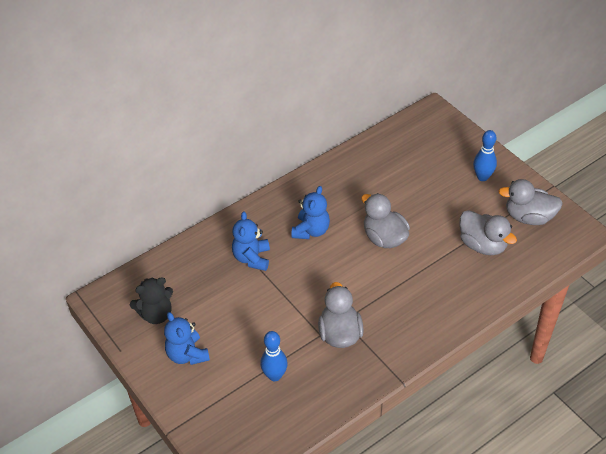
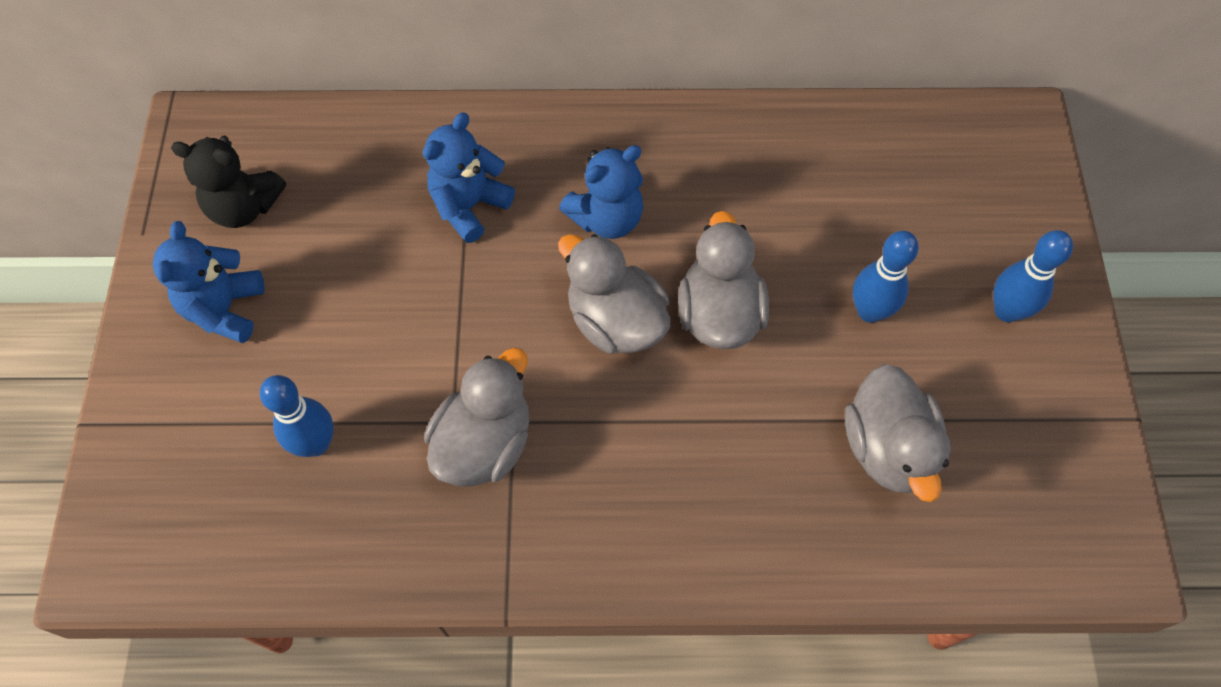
camera: 35 degrees right, 15 degrees up
(436, 205) = (869, 311): none -> blue bowling pin
(528, 217) = (1029, 451): grey duck -> grey duck (615, 321)

